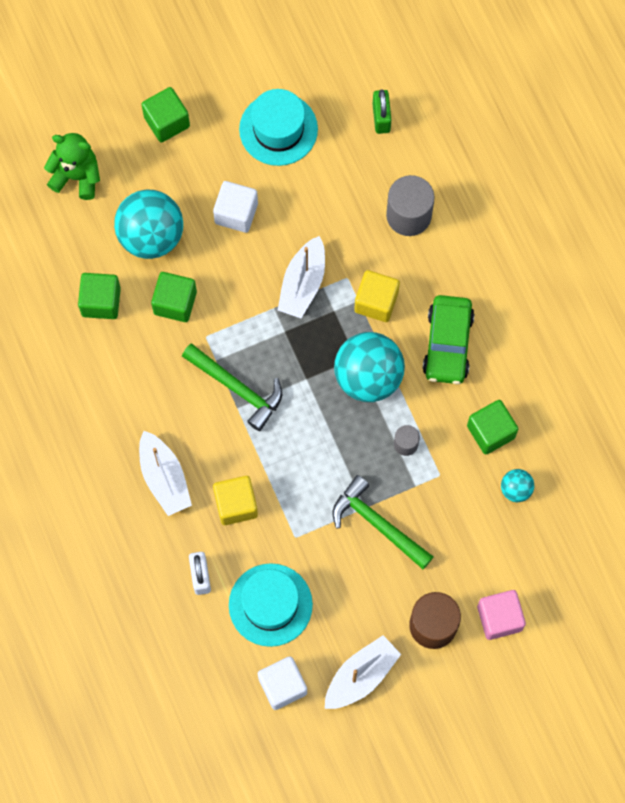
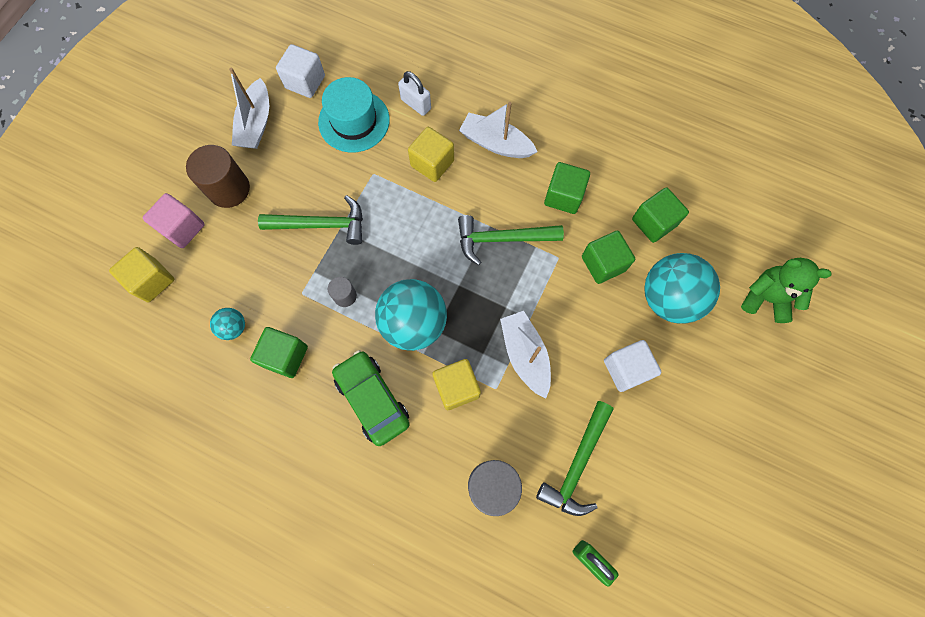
camera: 140 degrees right, 0 degrees up
(77, 176) = (766, 298): green teddy bear -> green teddy bear turned 135 degrees counterclockwise
(167, 122) = (750, 400): green cube -> green cube (563, 196)
(278, 129) = (662, 471): turquoise hat -> none
(334, 181) = (577, 464): none -> green hammer
(557, 587) = (152, 280): none -> yellow cube

